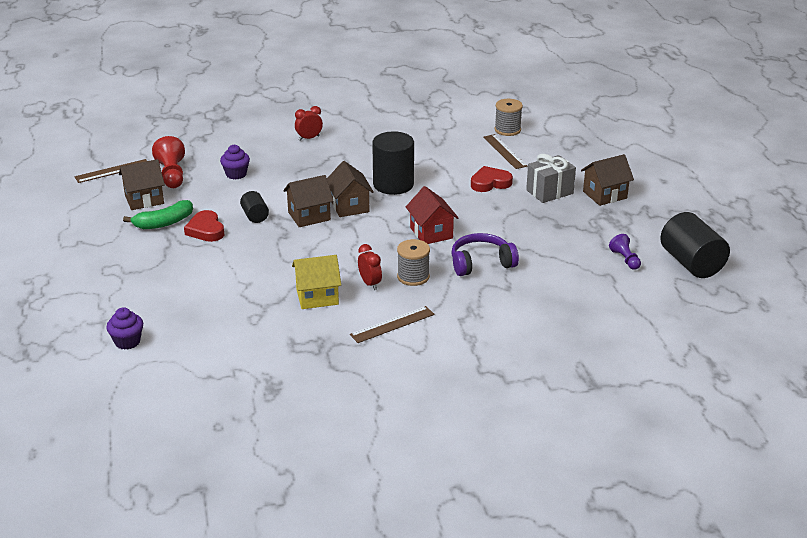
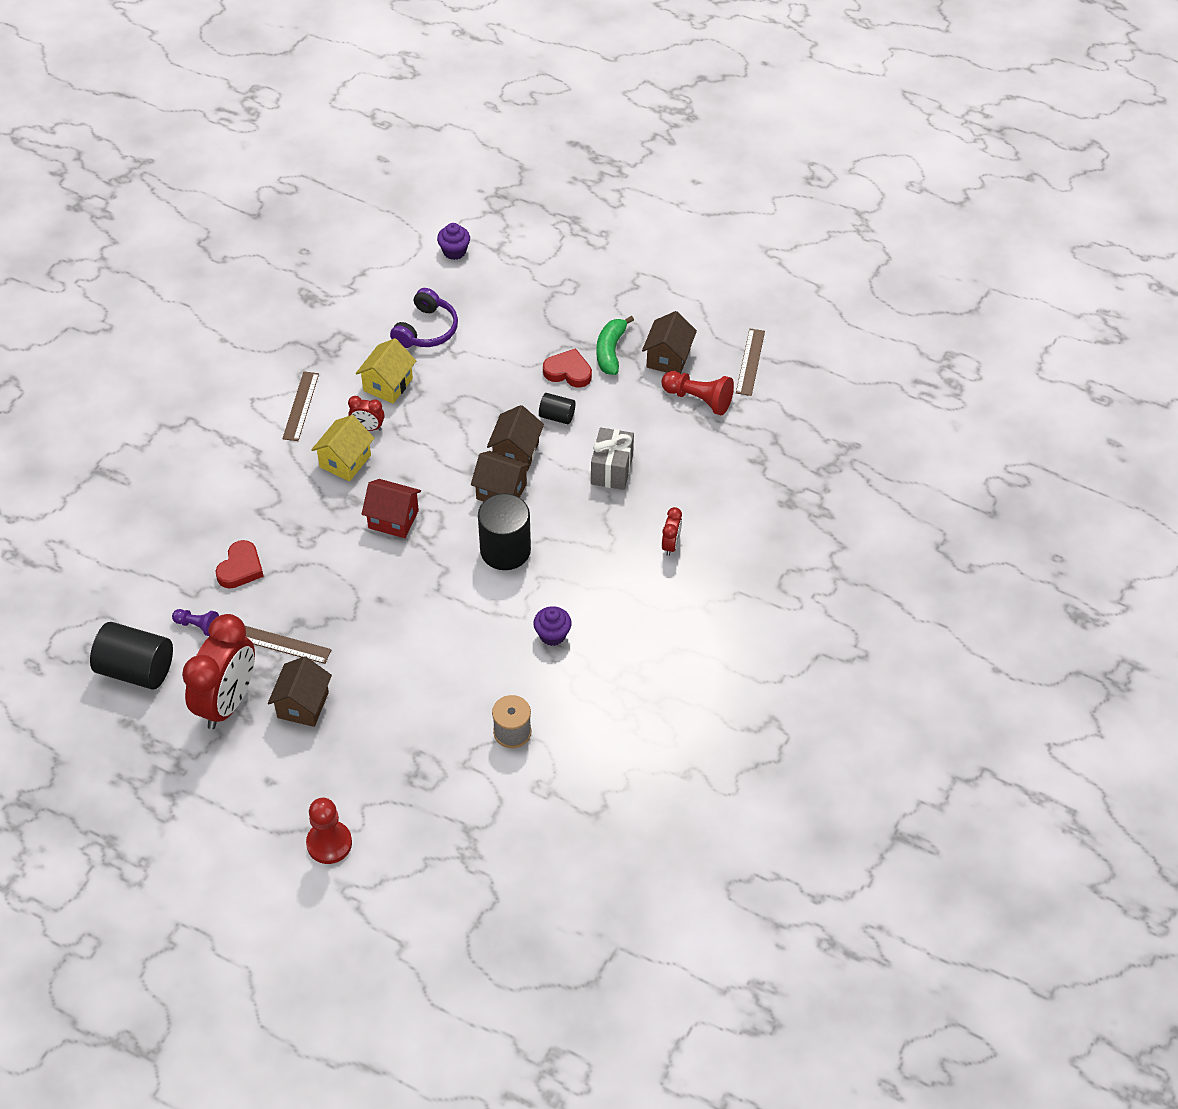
camera: 130 degrees right, 20 degrees up
(236, 174) = (651, 445): purple cupcake -> purple cupcake (552, 635)
(413, 277) = (345, 461): grey spool -> yellow house
(481, 263) = (310, 519): purple headphones -> purple headphones (426, 329)
(490, 183) = (425, 629): red heart -> red heart (240, 568)
(504, 151) = (470, 691): brown ruler -> brown ruler (283, 644)
(549, 192) = (358, 664): grey gift -> grey gift (612, 470)
(648, 219) = (228, 702): none -> red clock
(659, 147) = (329, 843): none -> red pawn

